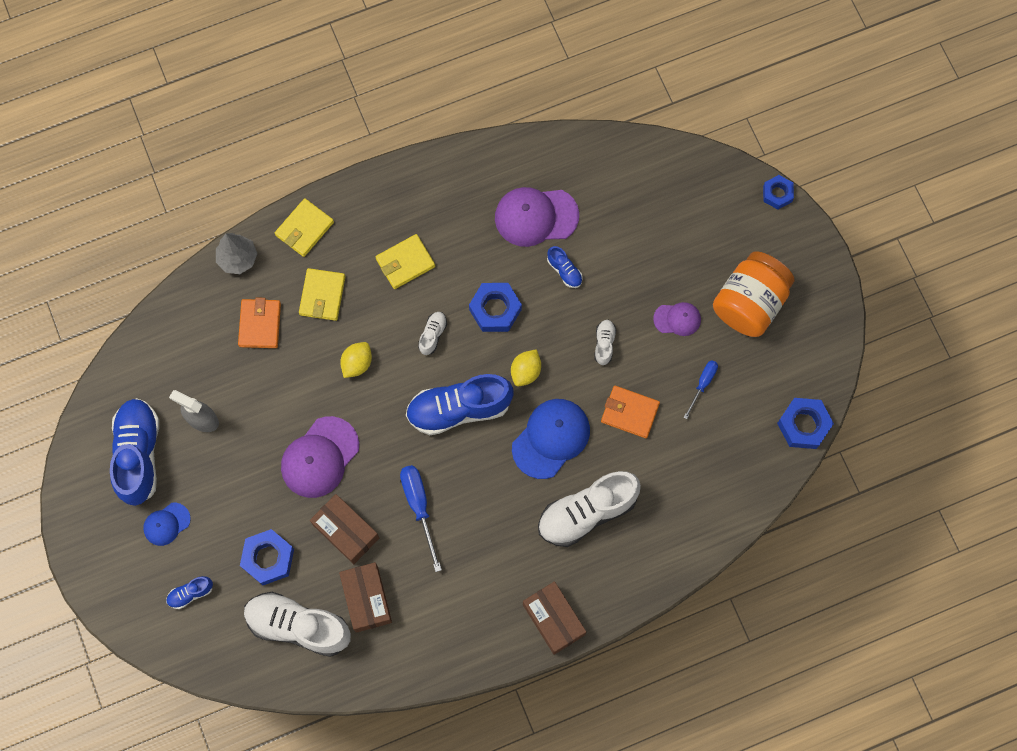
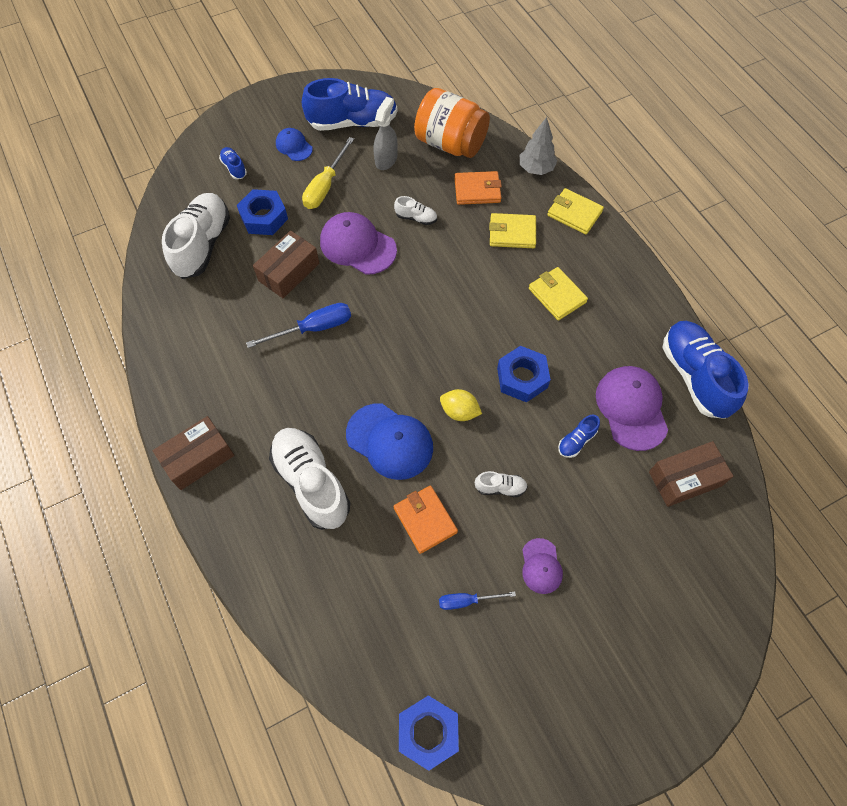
camera: 85 degrees right, 10 degrees down
(232, 489) = (325, 186): none -> yellow screwdriver
(357, 363) = (450, 266): yellow lemon -> none
(366, 599) = (225, 294): brown box -> brown box (685, 479)
(432, 335) = (487, 325): white shoe -> white shoe (416, 218)
(459, 409) = (414, 354): blue shoe -> blue shoe (694, 376)
(630, 412) = (425, 520): orange wallet -> orange wallet turned 45 degrees counterclockwise
(702, 384) = (467, 601): blue screwdriver -> blue screwdriver turned 150 degrees clockwise
(749, 303) = (575, 653): orange jar -> orange jar (450, 143)
(777, 194) = (725, 682): blue nut -> none

